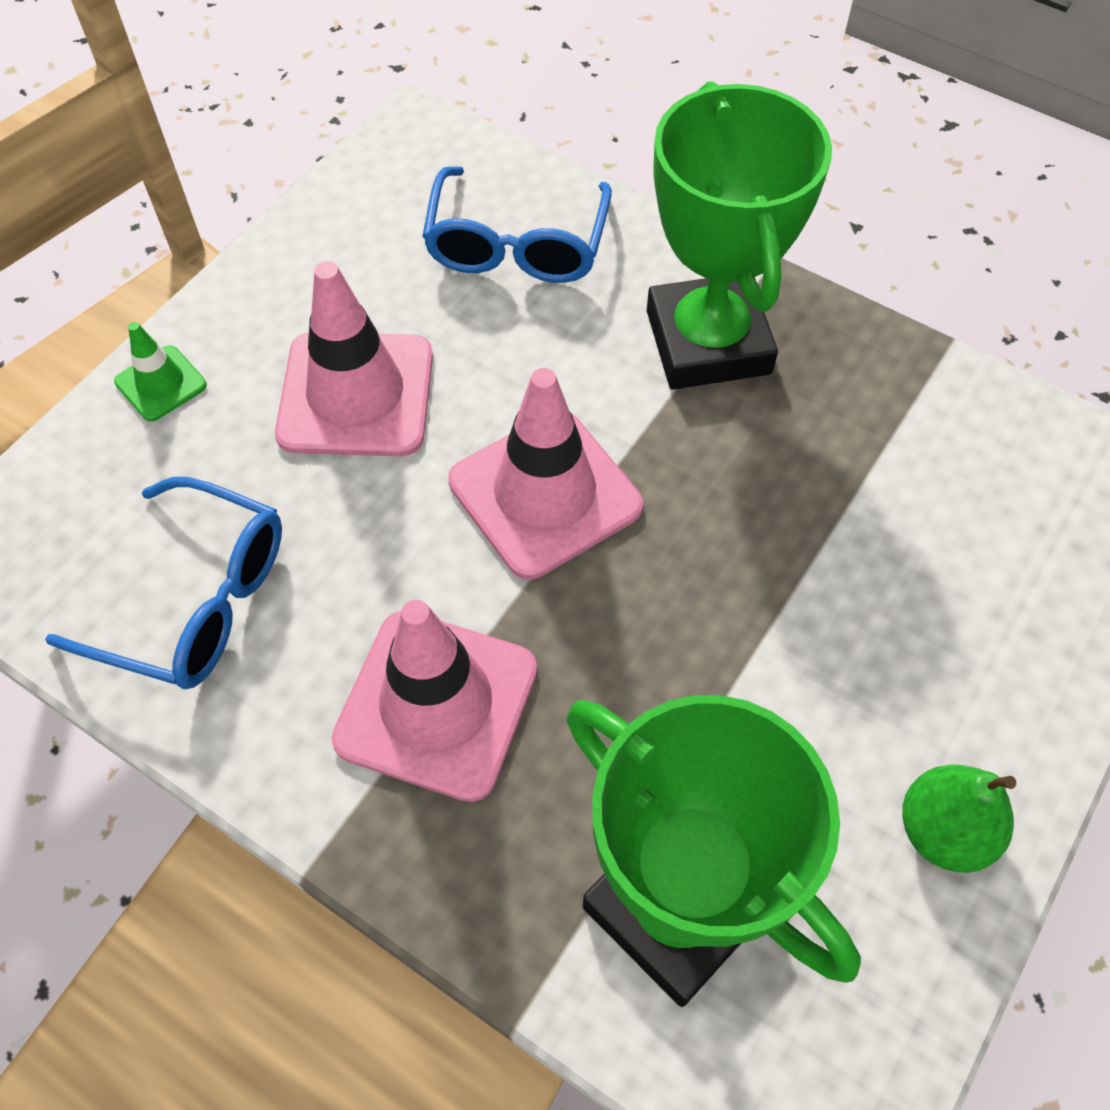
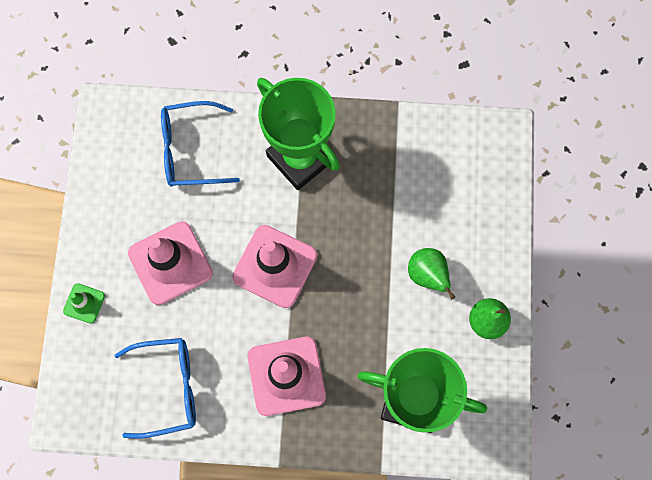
camera: 30 degrees left, 15 degrees up
(517, 244) = (191, 150): blue glasses -> blue glasses turned 105 degrees clockwise
(853, 667) = (427, 275): none -> green pear

